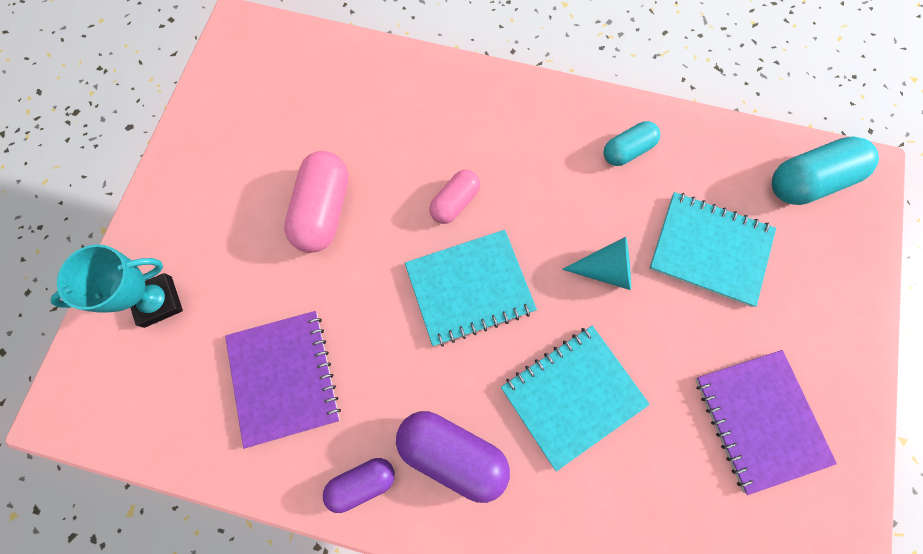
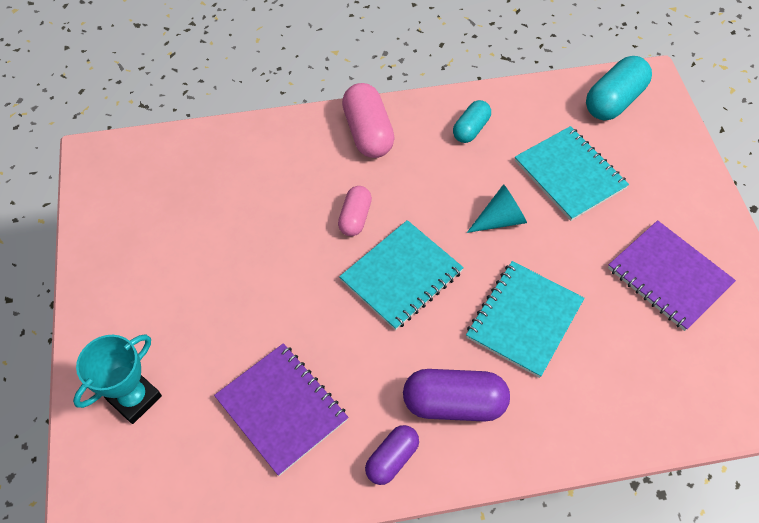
camera: 25 degrees left, 15 degrees down
(323, 211) = (247, 267): pink capsule -> pink capsule (368, 133)
(709, 250) = (569, 174): turquoise notebook -> turquoise notebook turned 60 degrees clockwise

